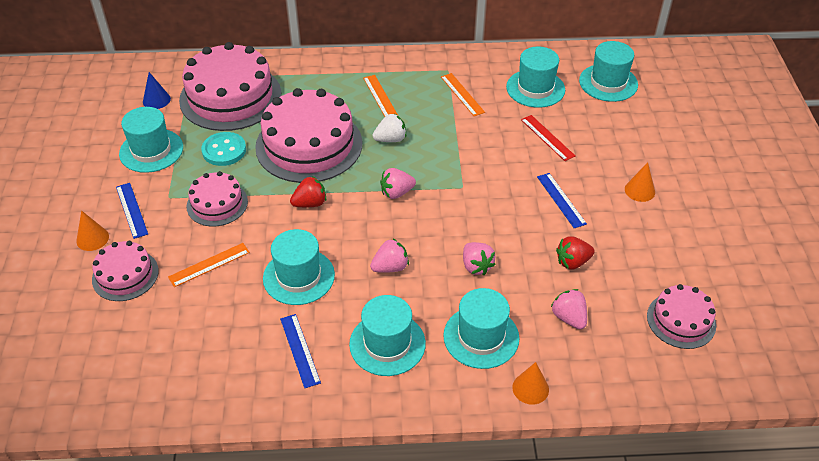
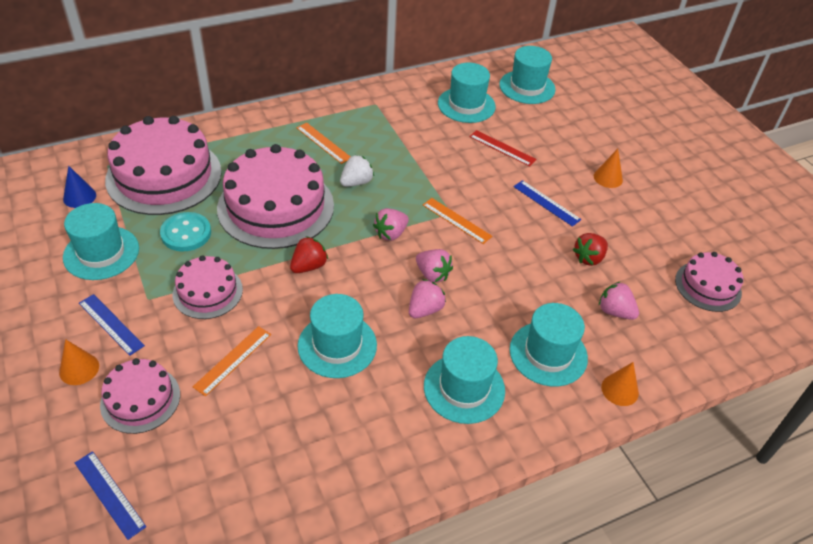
camera: 25 degrees left, 0 degrees up
(300, 350) = (379, 422): blue ruler -> blue ruler (109, 494)
(462, 94) = (402, 124): orange ruler -> orange ruler (456, 220)
(476, 266) = (506, 286): pink strawberry -> pink strawberry (432, 274)

